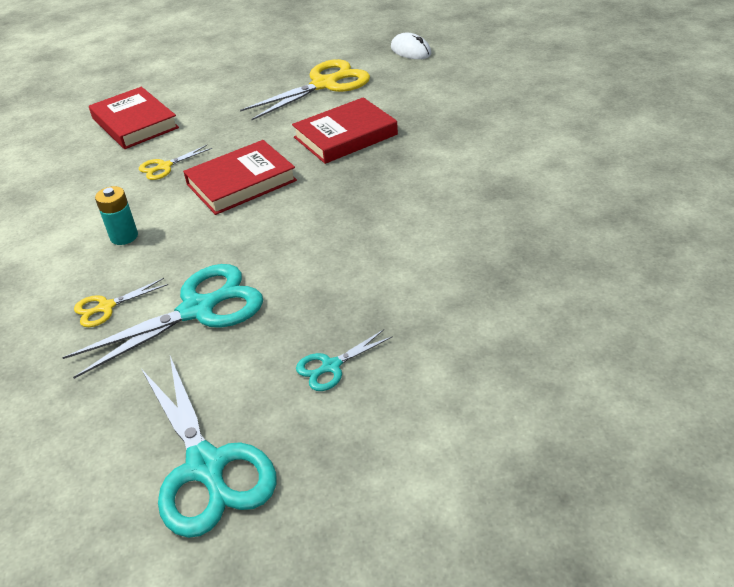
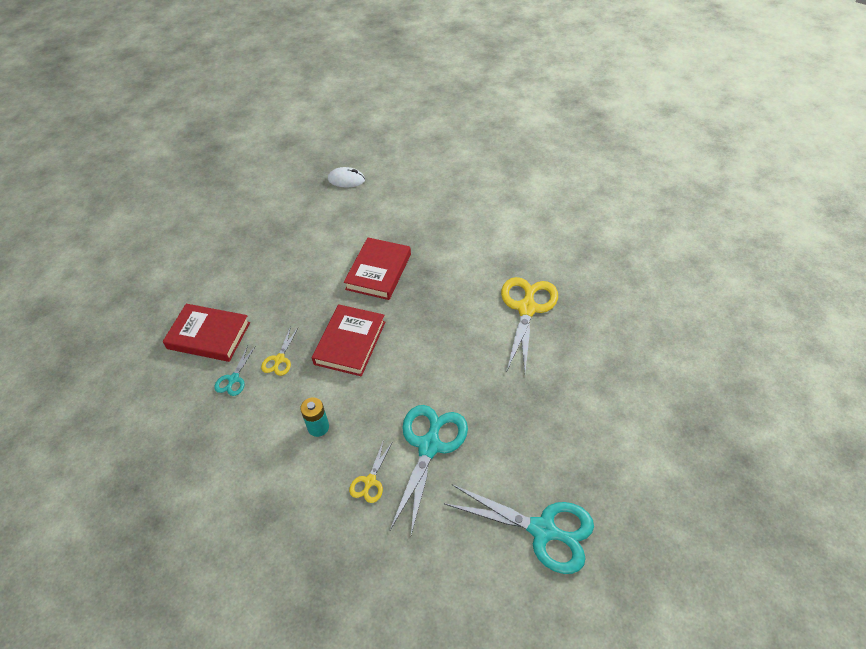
camera: 40 degrees left, 10 degrees up
(325, 84) = (317, 235): yellow scissors -> yellow scissors (527, 308)
(331, 366) = (540, 432): turquoise scissors -> turquoise scissors (233, 379)

